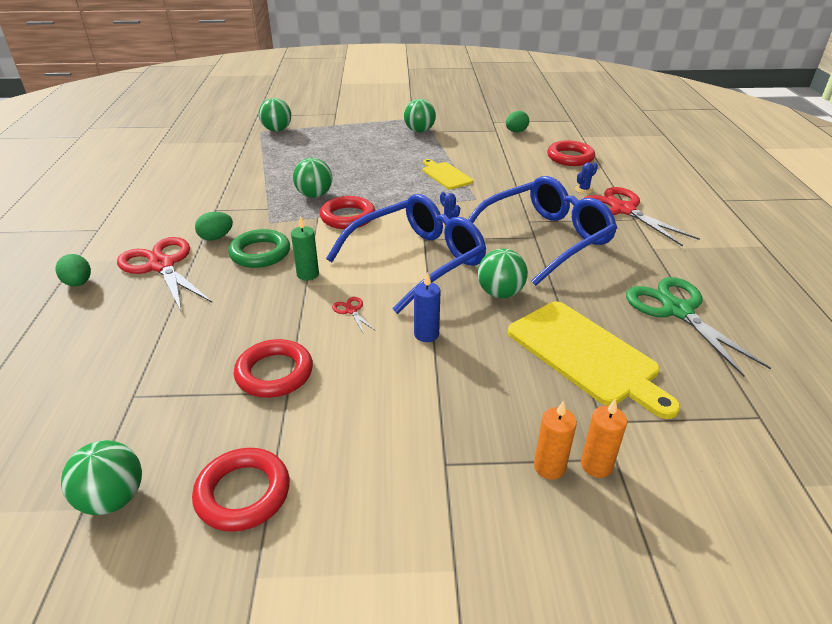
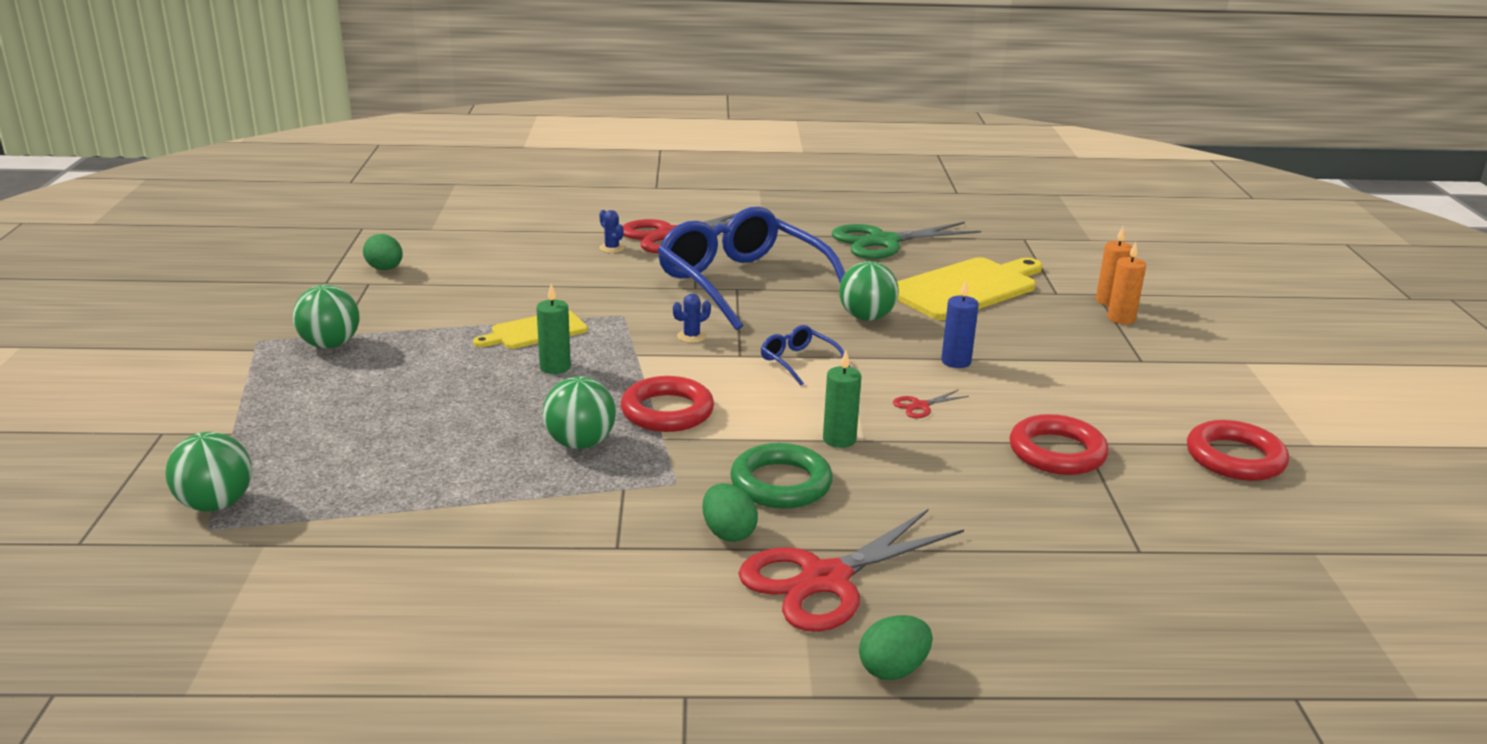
camera: 90 degrees left, 10 degrees down
(113, 498) = (1290, 535): green ball -> none
(400, 183) = (555, 367): none -> green candle
(416, 261) = (799, 362): blue glasses -> blue glasses, size x0.41
(570, 157) = (505, 244): red ring -> none

